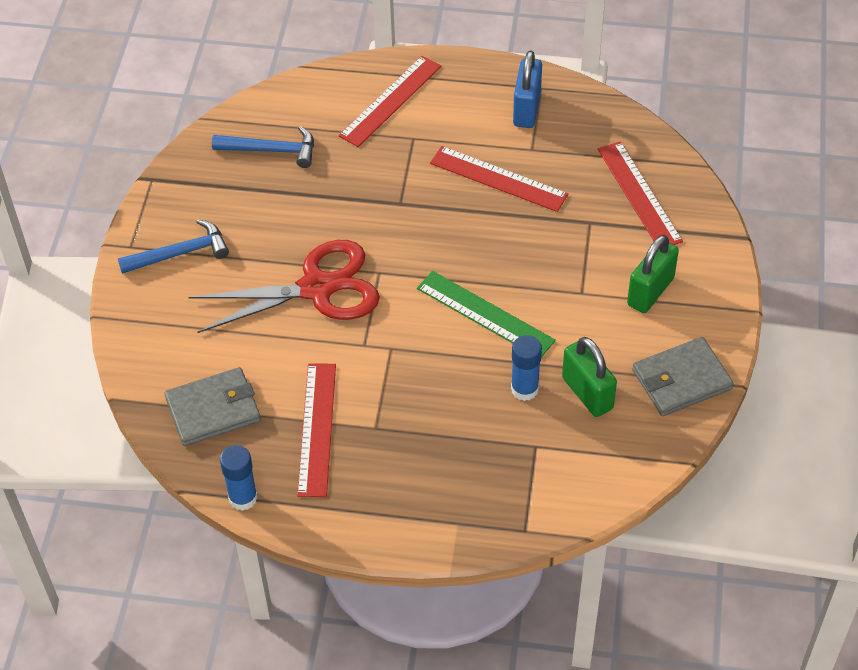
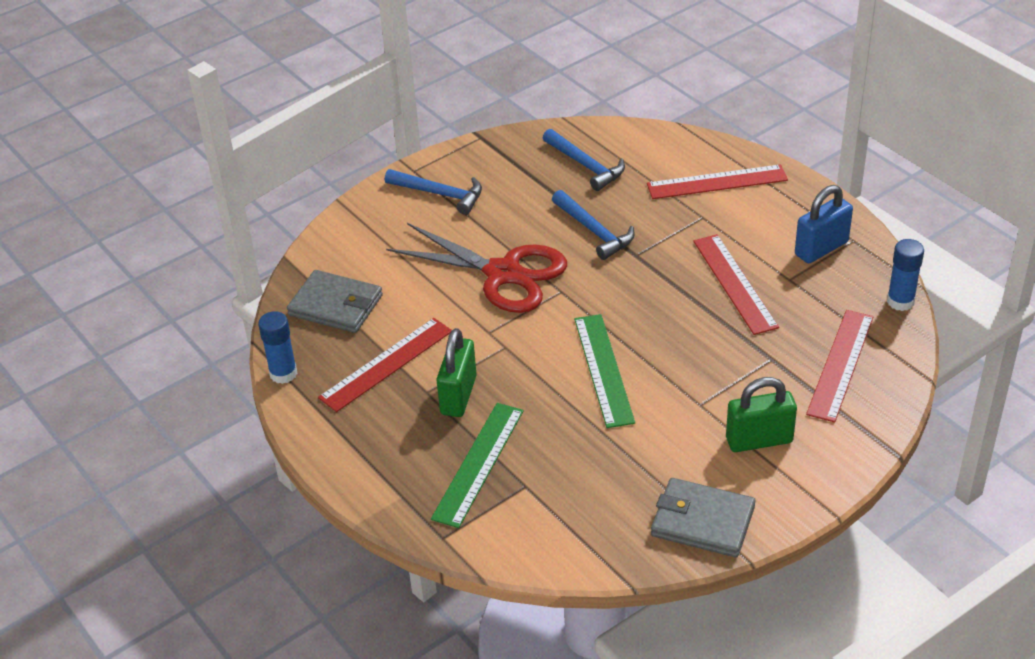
camera: 45 degrees right, 10 degrees down
(345, 204) = (594, 231): none -> blue hammer
(483, 455) = (478, 463): none -> green ruler
(524, 389) = (567, 441): blue glue stick -> blue glue stick (900, 301)
(587, 393) = (612, 477): green padlock -> green padlock (458, 395)

